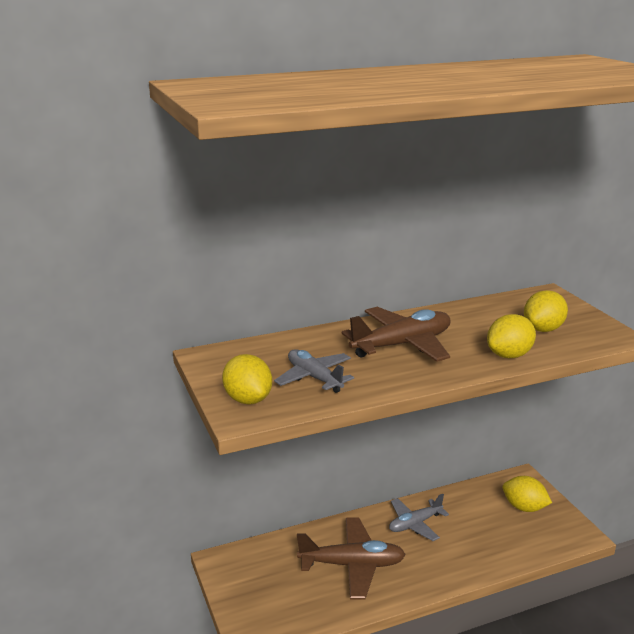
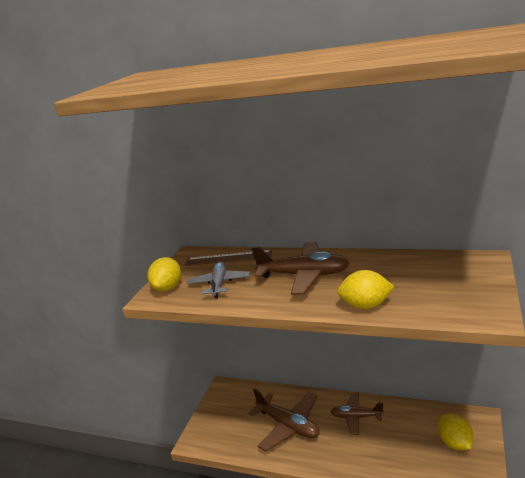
camera: 45 degrees right, 0 degrees up
(275, 349) = (228, 258): none -> brown ruler
(415, 524) = (356, 417): grey plane -> brown plane
(543, 329) = (429, 291): yellow lemon -> none

